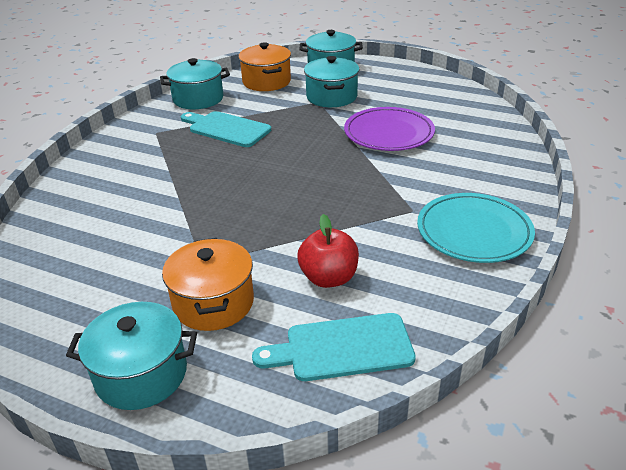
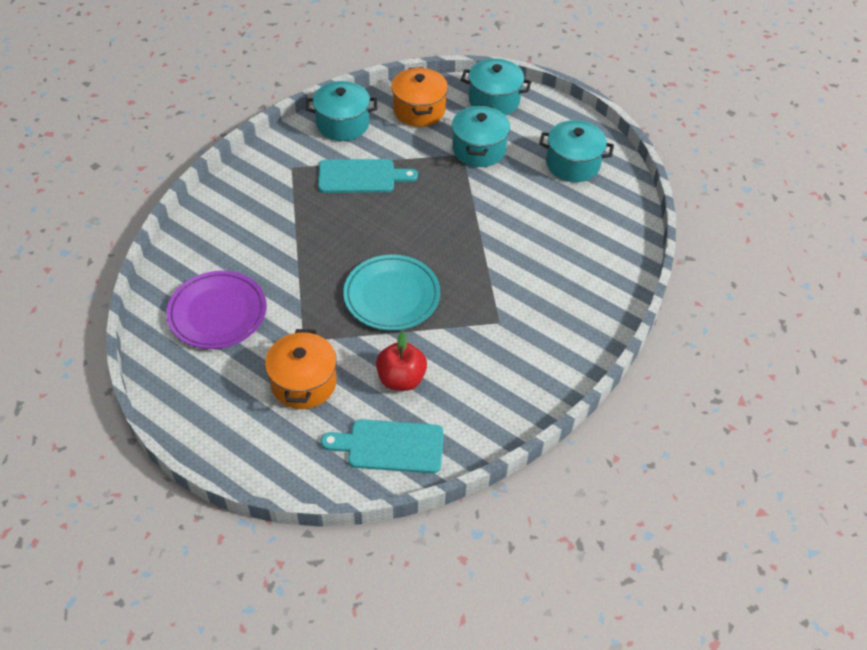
camera: 10 degrees right, 15 degrees up
(141, 374) = (239, 434): turquoise pot -> turquoise pot (573, 164)
(226, 129) = (361, 176): turquoise cutting board -> turquoise cutting board turned 135 degrees clockwise
(388, 133) = (516, 217): purple plate -> purple plate (217, 313)
(474, 232) = (541, 358): turquoise plate -> turquoise plate (392, 296)

